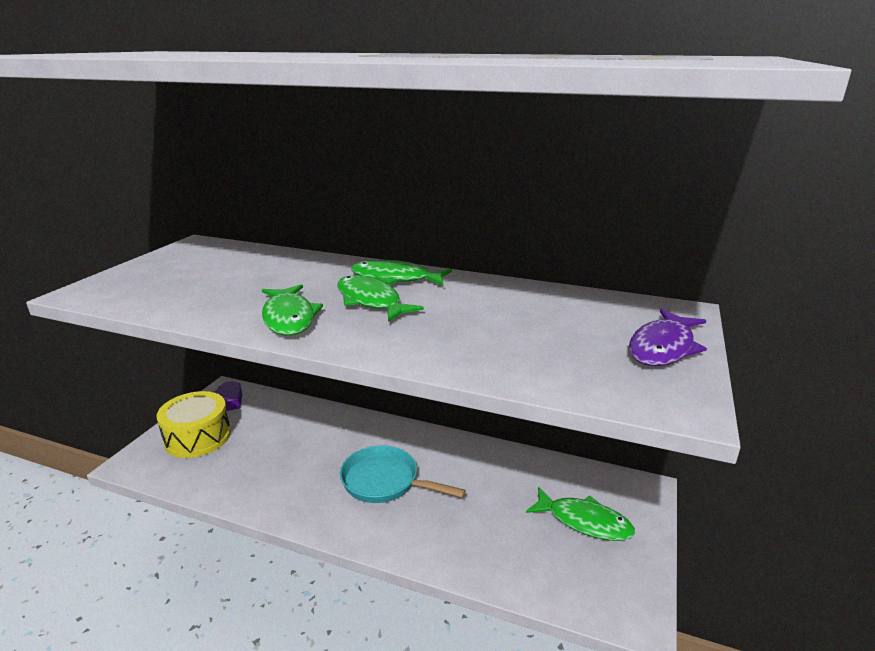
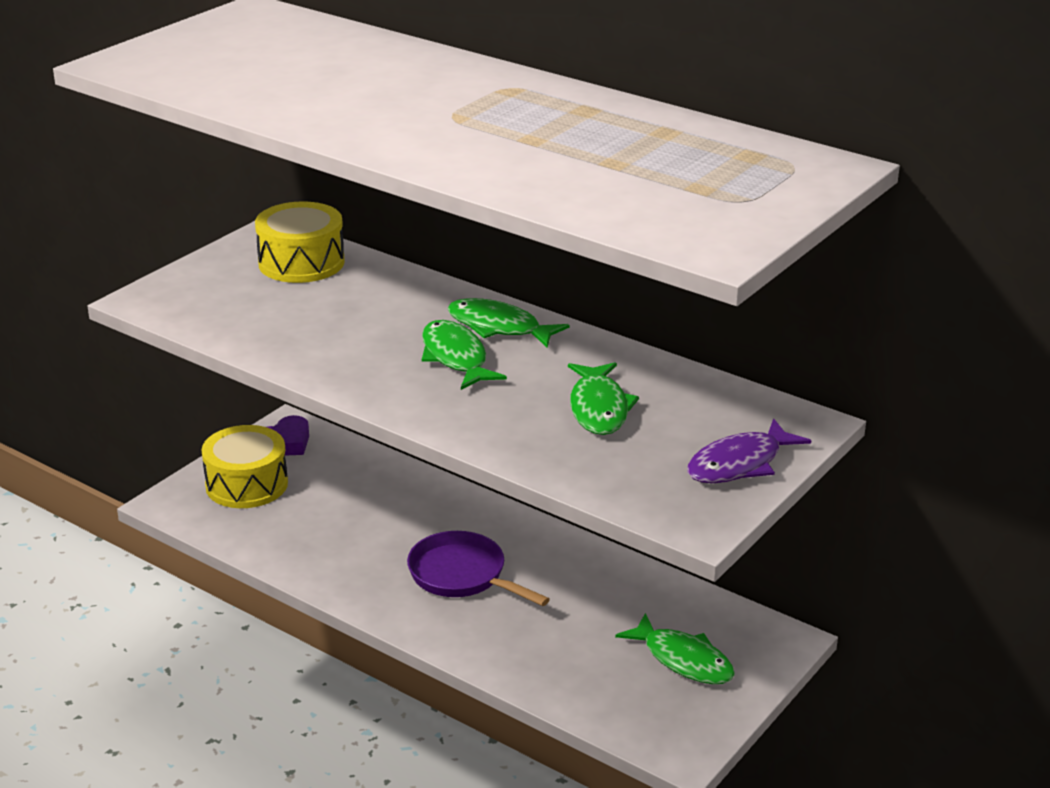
camera: 15 degrees right, 5 degrees up
(222, 257) = (301, 262): none -> yellow drum
(289, 318) = (359, 368): green fish -> green fish (598, 408)
(385, 481) = (462, 576): turquoise pan -> purple pan

